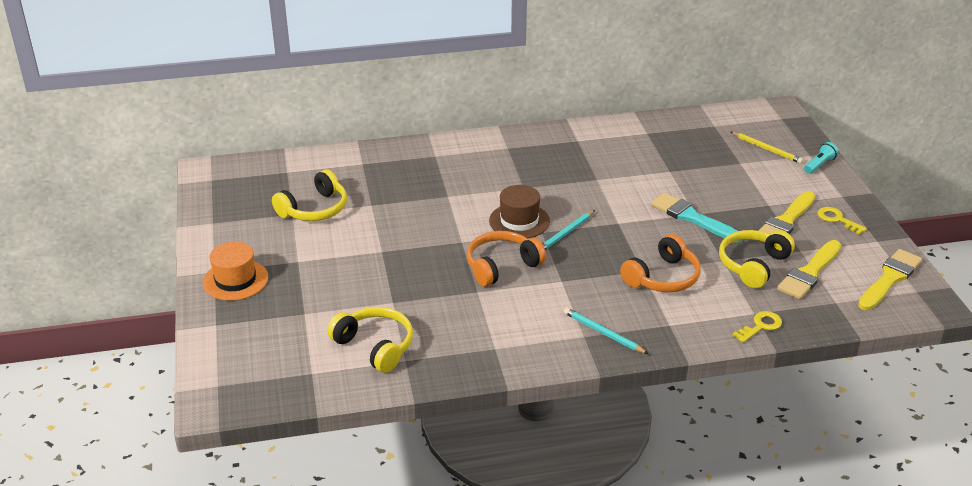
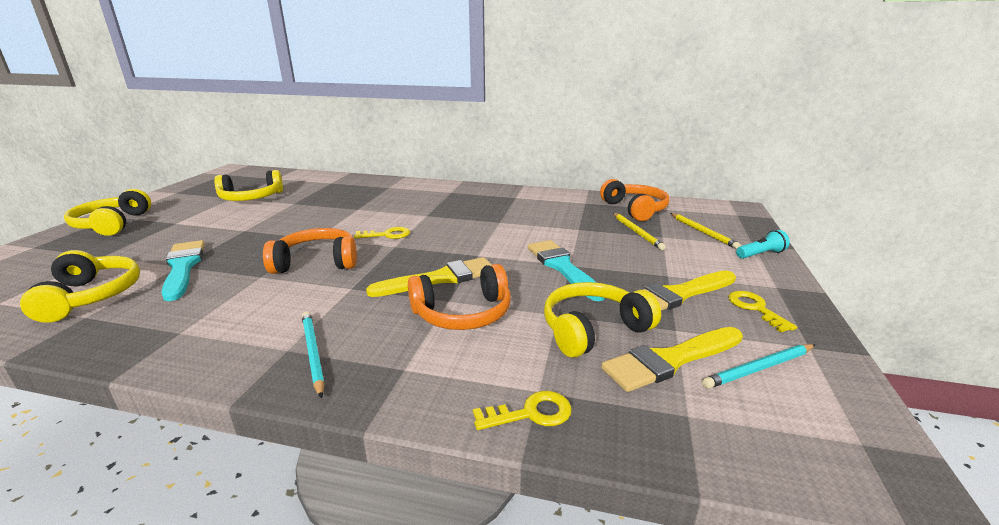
camera: 25 degrees right, 10 degrees down
(235, 280) = (112, 224): orange hat -> yellow headphones
(399, 302) = (183, 267): none -> turquoise brush
(519, 221) = (387, 235): brown hat -> yellow key
(565, 233) = (414, 252): turquoise pencil -> turquoise pencil (759, 368)
(696, 132) = (635, 209): none -> orange headphones
(718, 163) = (637, 232): none -> yellow pencil
(889, 279) = (811, 406): yellow brush -> yellow brush (440, 279)

